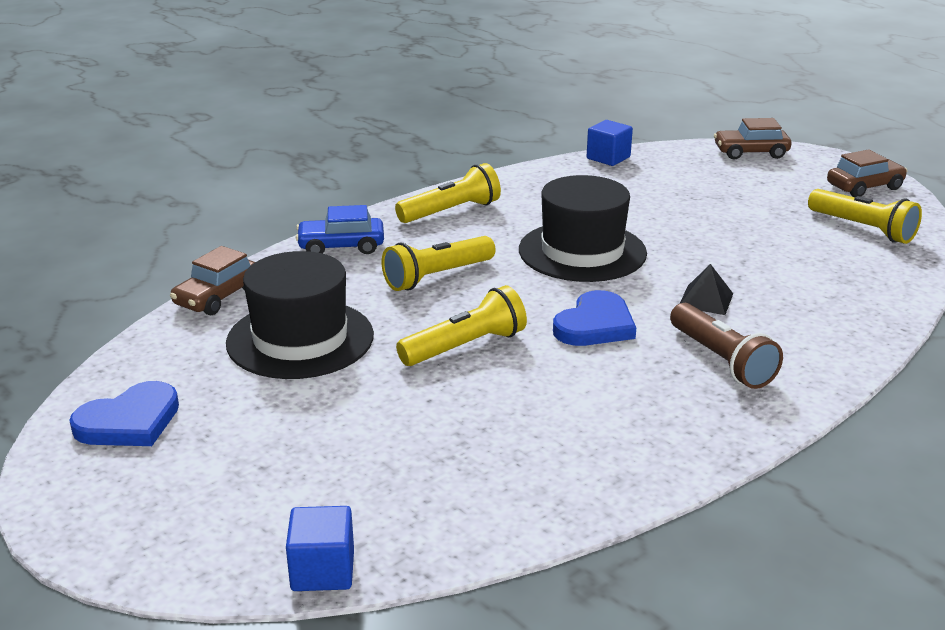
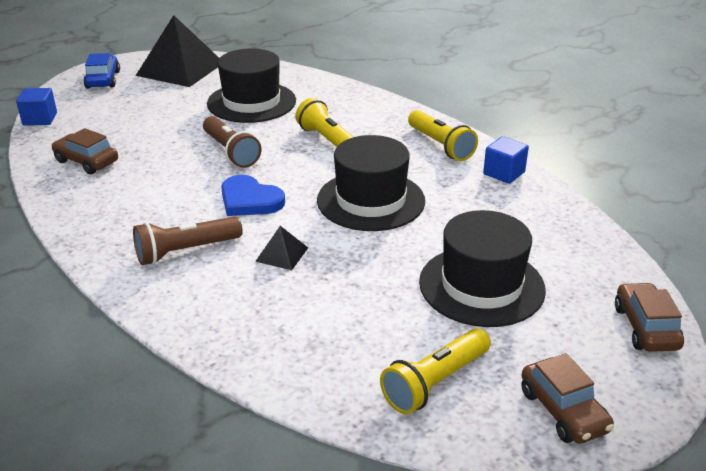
camera: 90 degrees right, 5 degrees up
(129, 421) = (180, 69): blue heart -> black pyramid
(218, 297) = (306, 77): brown car -> brown car (86, 161)
(341, 246) = (375, 108): blue car -> blue car (103, 80)
(465, 346) = (231, 152): yellow flashlight -> brown flashlight
(608, 158) = (587, 225): blue cube -> blue cube (504, 173)
(721, 205) = (481, 285): none -> black hat

